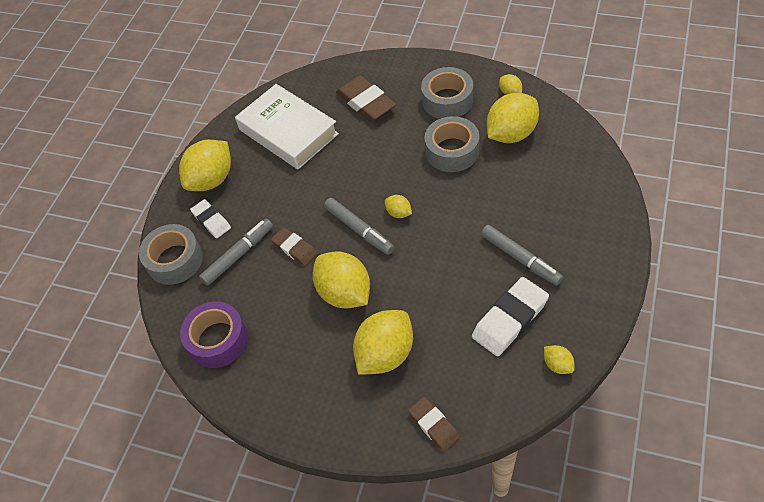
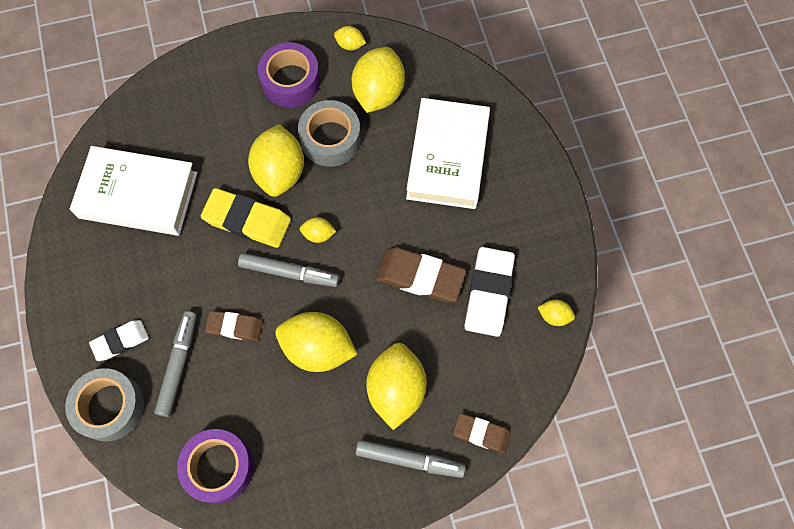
camera: 40 degrees left, 15 degrees up
(211, 221) = (120, 341): white eraser -> white eraser turned 45 degrees counterclockwise
(212, 180) = (87, 293): yellow lemon -> yellow lemon (280, 172)
(352, 180) = (247, 220): none -> yellow eraser
(366, 102) = (203, 121): brown eraser -> brown eraser (420, 276)
(447, 100) = (291, 81): grey tape -> purple tape
(520, 258) = (463, 226): grey marker -> grey marker (409, 459)
(539, 202) = (447, 158): none -> white book

